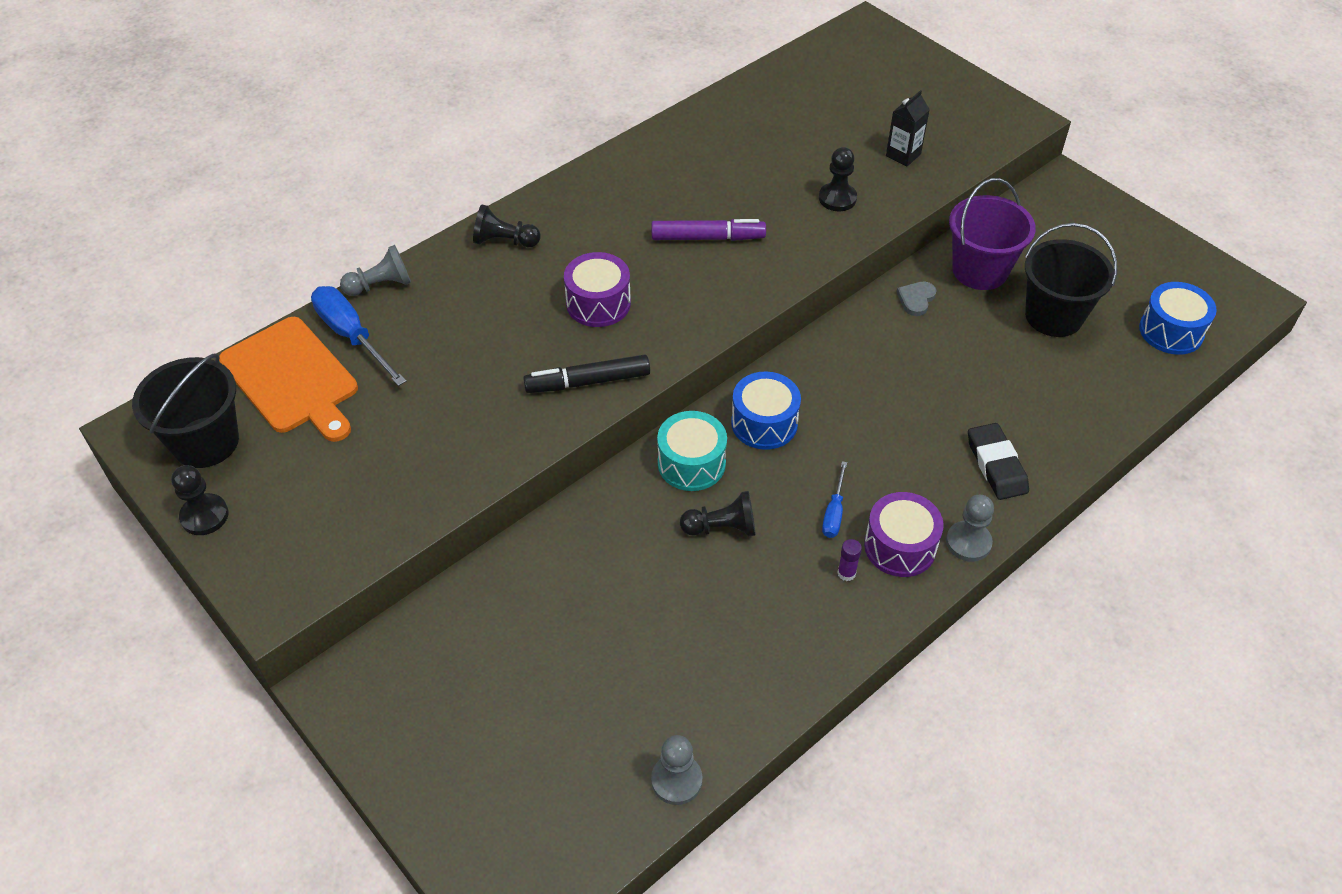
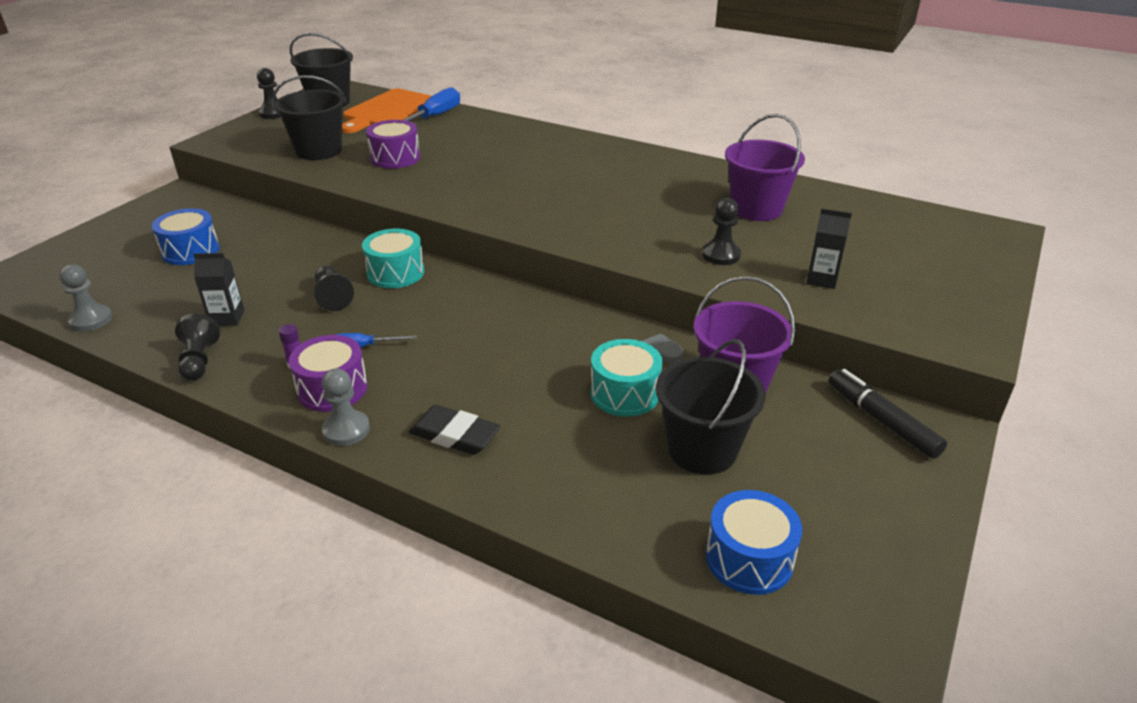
camera: 70 degrees right, 15 degrees down
(380, 285) = (483, 116): grey pawn -> none
(394, 473) = (319, 151): none -> black bucket
(504, 241) = (553, 140): black pawn -> black pawn (199, 361)
(588, 382) = (427, 191): black marker -> black marker (881, 420)
(598, 303) = (510, 181): purple drum -> purple drum (395, 158)
(708, 237) = (616, 207): purple marker -> none
(728, 632) = (227, 318): none -> black carton
(759, 145) = (756, 209): none -> purple bucket
(764, 423) = (453, 297): blue drum -> blue drum (190, 251)
(969, 339) = (625, 393): none -> turquoise drum
(996, 465) = (454, 435): black eraser -> black eraser turned 60 degrees clockwise

